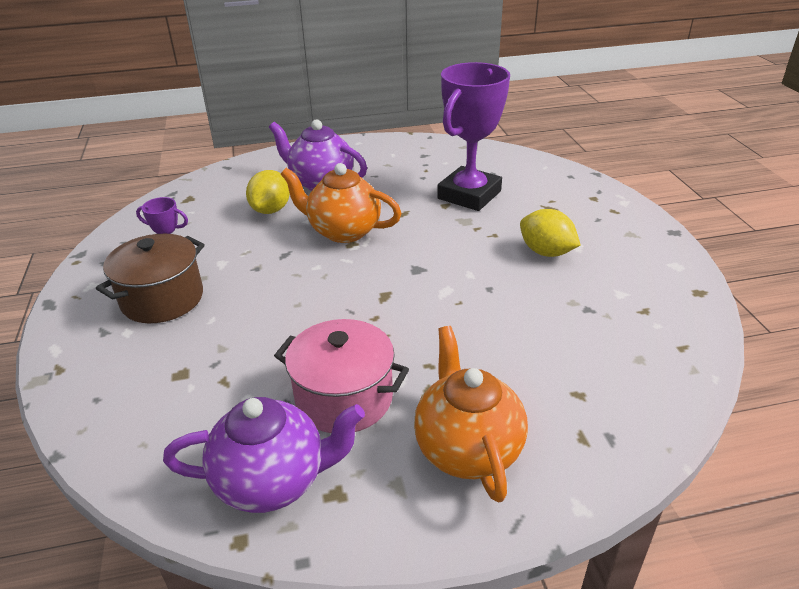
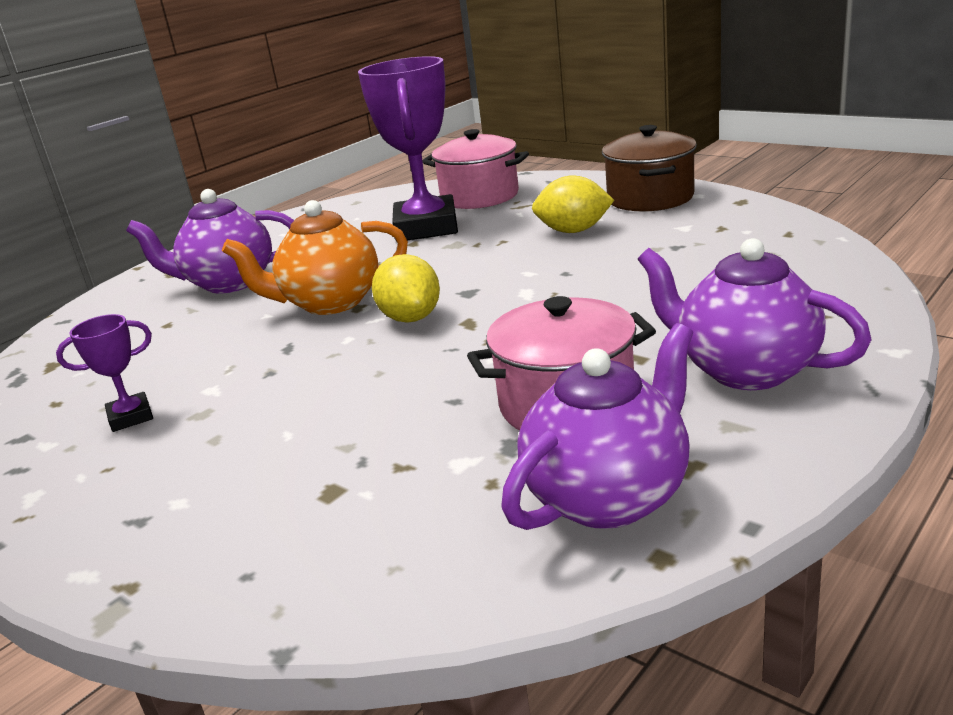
camera: 35 degrees left, 10 degrees down
(162, 299) = (180, 452): brown pot -> brown pot (650, 198)
(271, 210) = (200, 325): yellow lemon -> yellow lemon (411, 318)
(467, 448) = (744, 370): orange teapot -> purple teapot
(536, 183) = (479, 197): none -> pink pot

